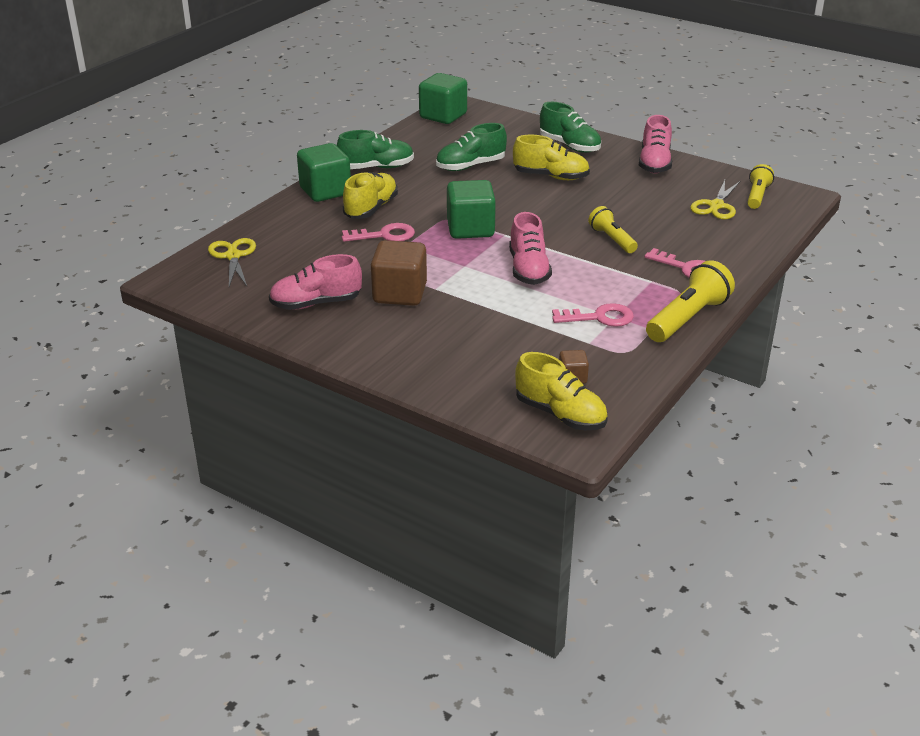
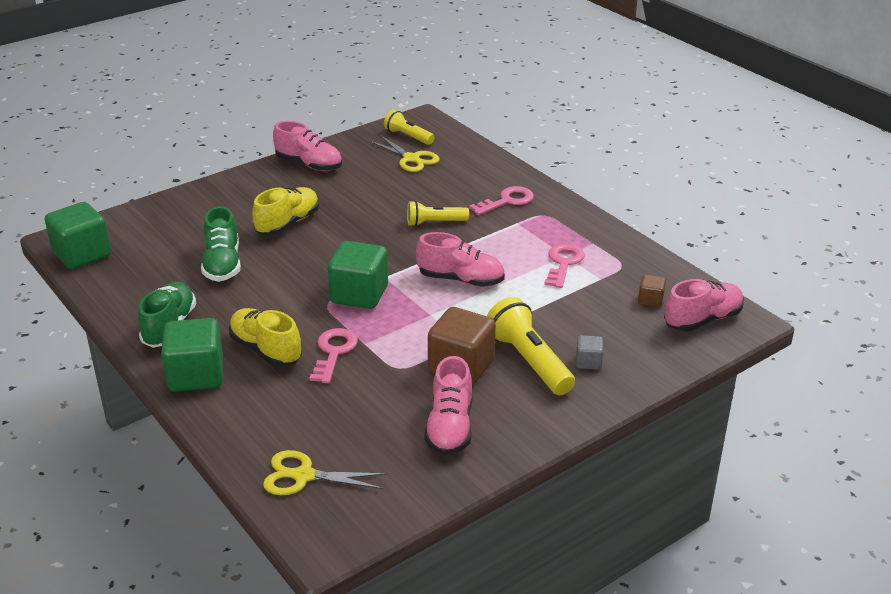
camera: 70 degrees left, 0 degrees up
(444, 356) = (588, 362): none -> grey cube
(560, 414) = (702, 320): yellow shoe -> pink shoe
(570, 146) = (232, 197): green shoe -> none
(687, 318) = (585, 222): yellow flashlight -> yellow flashlight (528, 361)

